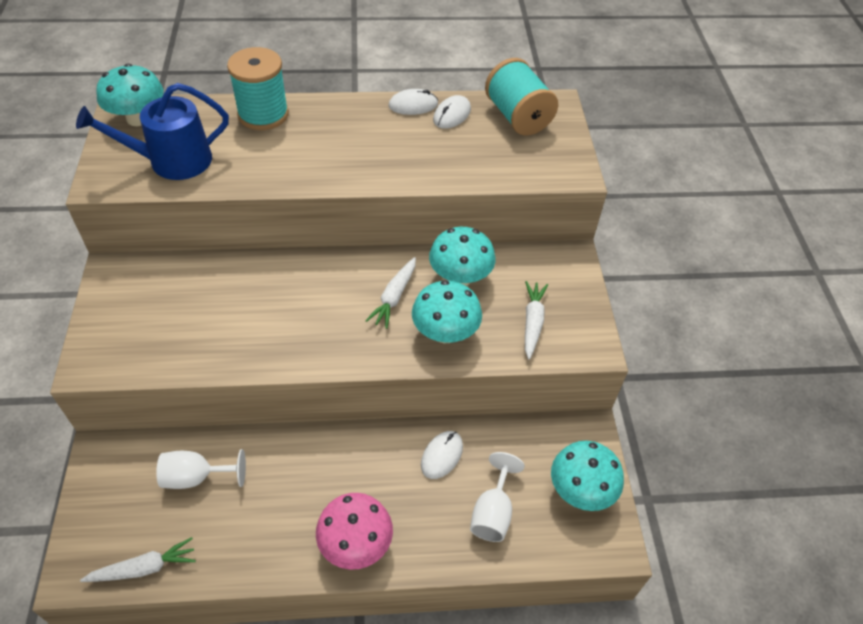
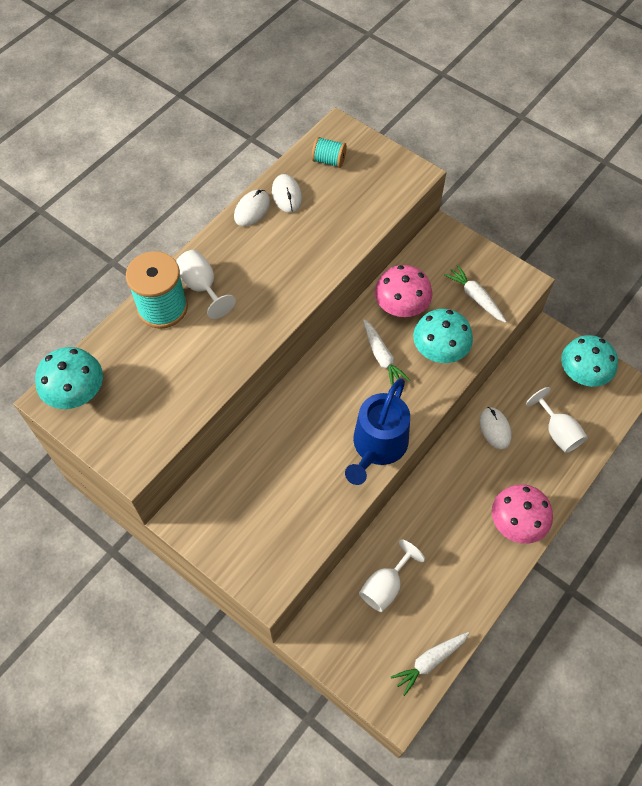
camera: 45 degrees left, 10 degrees up
(144, 568) = (430, 661): white carrot -> white carrot turned 150 degrees counterclockwise
(172, 161) = (156, 400): blue watering can -> blue watering can (377, 446)
(306, 123) = (202, 287): none -> white goblet
(460, 277) = (401, 307): turquoise mushroom -> pink mushroom
(517, 117) = (329, 160): turquoise spool -> turquoise spool, size x0.53

